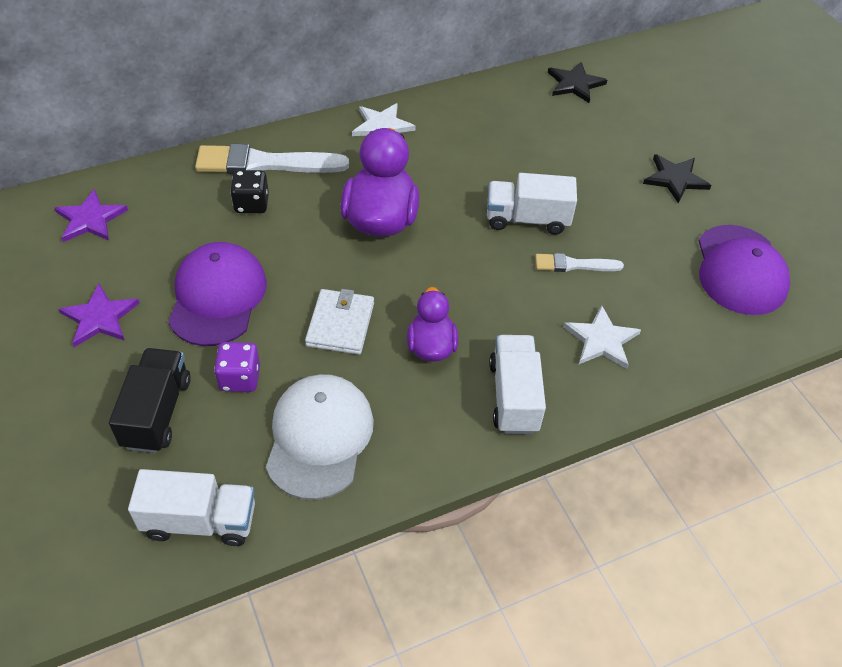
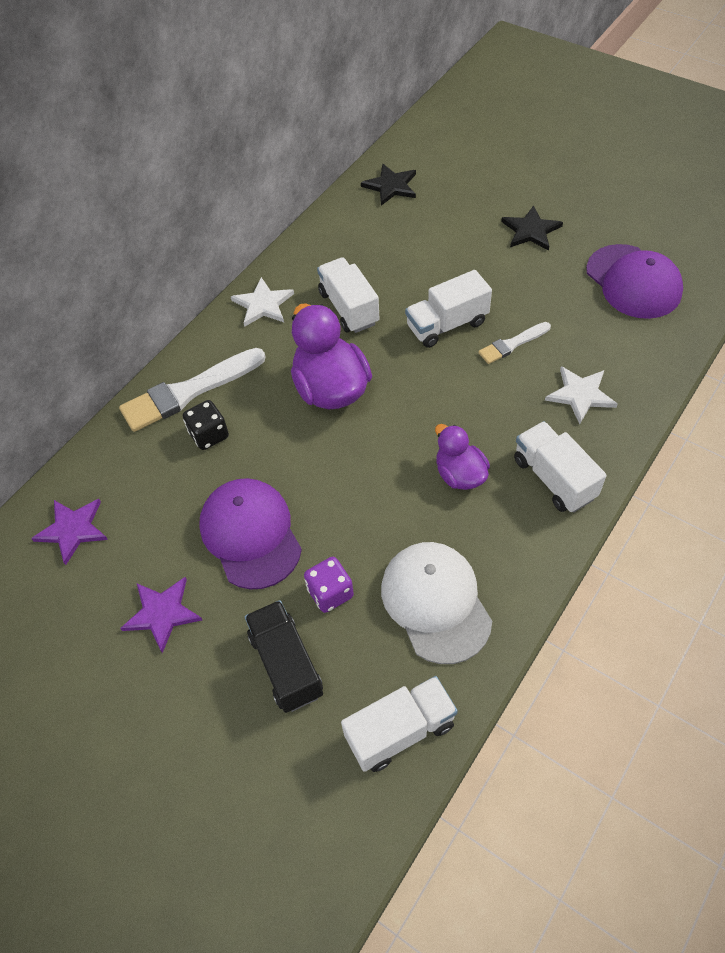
camera: 25 degrees left, 5 degrees up
(340, 324) = (373, 498): white wallet -> none
(452, 164) = (349, 308): none -> white truck

